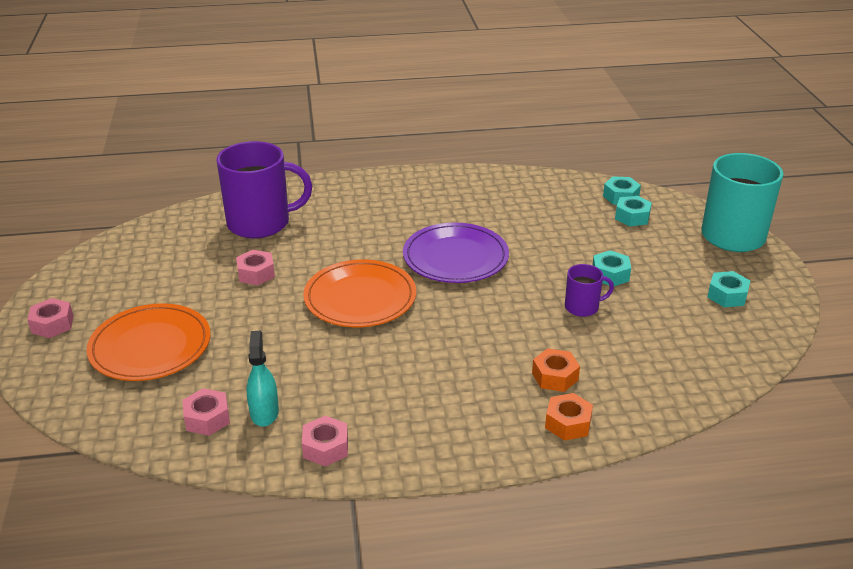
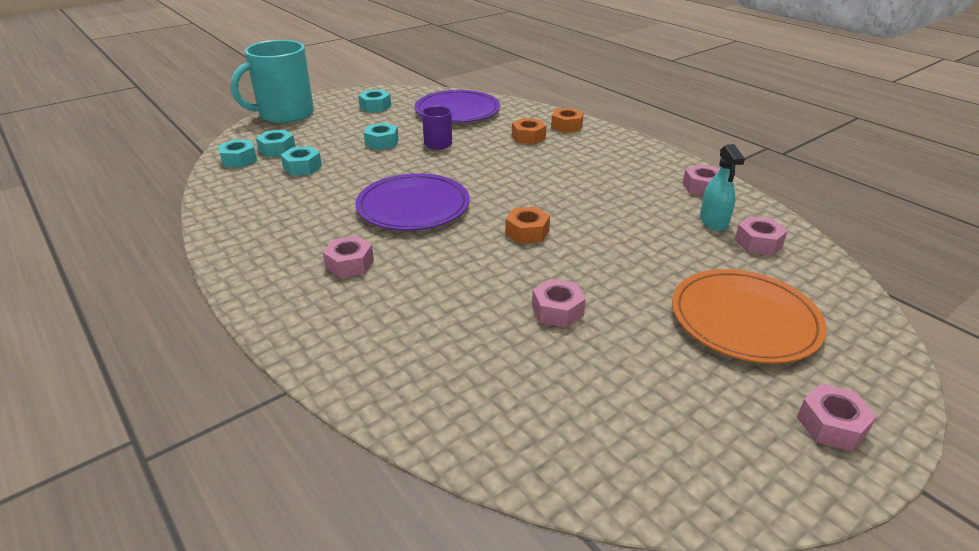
camera: 120 degrees left, 0 degrees up
(260, 223) = (452, 361): purple mug -> none
(264, 413) = (713, 221): turquoise spray bottle -> turquoise spray bottle turned 60 degrees counterclockwise
(360, 298) = (527, 232): orange plate -> orange nut
(397, 213) = (350, 264): none -> pink nut
(580, 222) = (302, 167): none -> turquoise nut
(677, 351) = (457, 111): none -> purple plate

